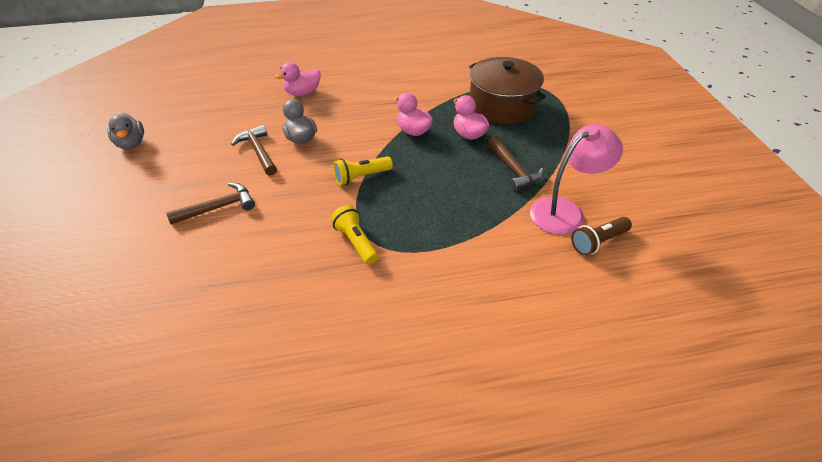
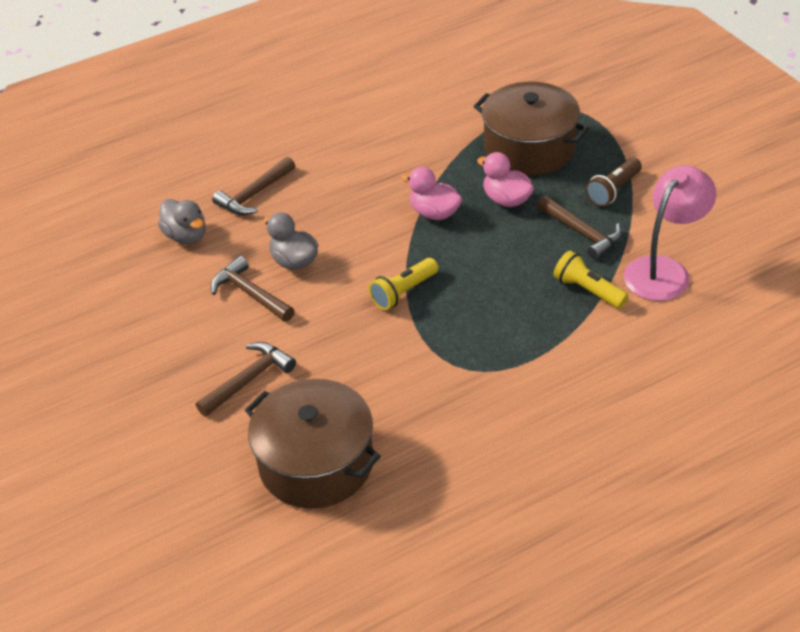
camera: 15 degrees left, 0 degrees up
(131, 144) = (68, 328): grey duck -> grey duck (186, 236)
(222, 282) = (316, 463): none -> brown pot
(302, 93) = (254, 194): pink duck -> brown hammer
(356, 242) = (443, 374): yellow flashlight -> yellow flashlight (588, 290)
(598, 242) = (714, 297): brown flashlight -> brown flashlight (613, 190)

